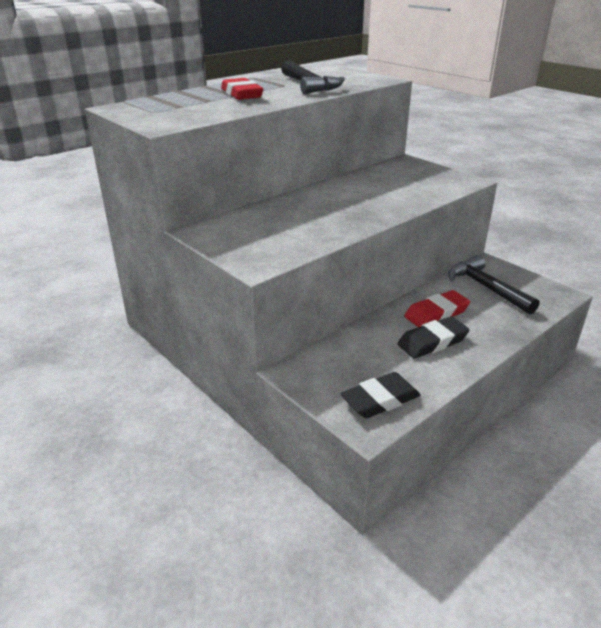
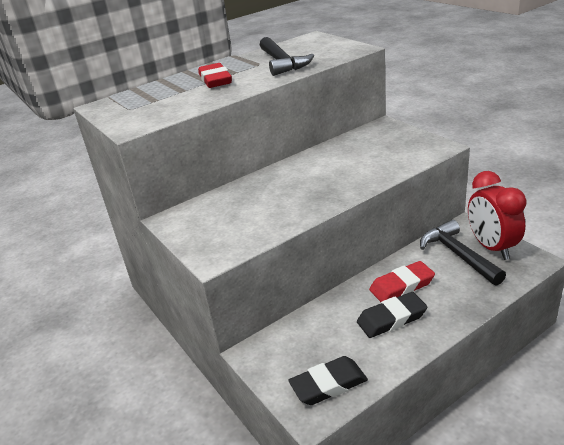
camera: 10 degrees right, 0 degrees up
(517, 282) = (491, 247): none -> red clock

